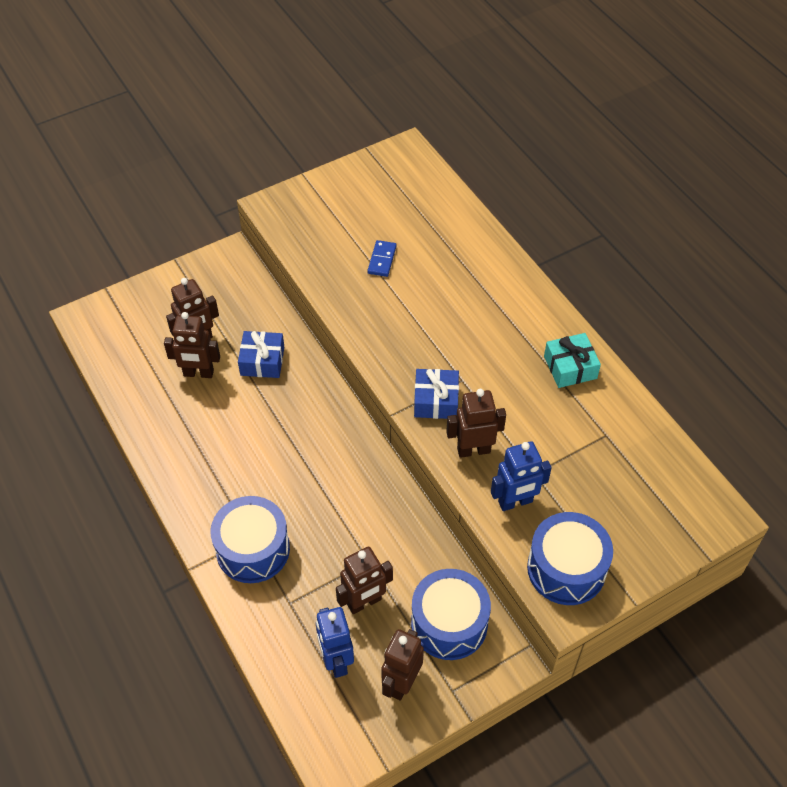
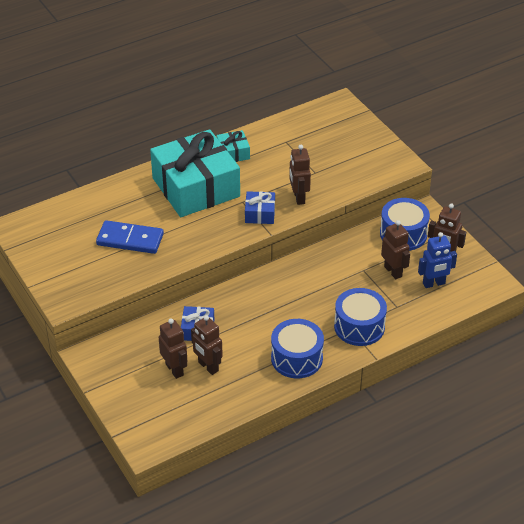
camera: 90 degrees left, 10 degrees down
(198, 373) = (208, 366): brown robot -> brown robot turned 135 degrees clockwise
(382, 260) = (130, 240): blue domino -> blue domino, size x1.93
(489, 325) = (196, 187): none -> turquoise gift
(515, 502) = (336, 181): blue robot -> none
(566, 569) = (380, 163): blue drum -> blue drum (296, 358)

